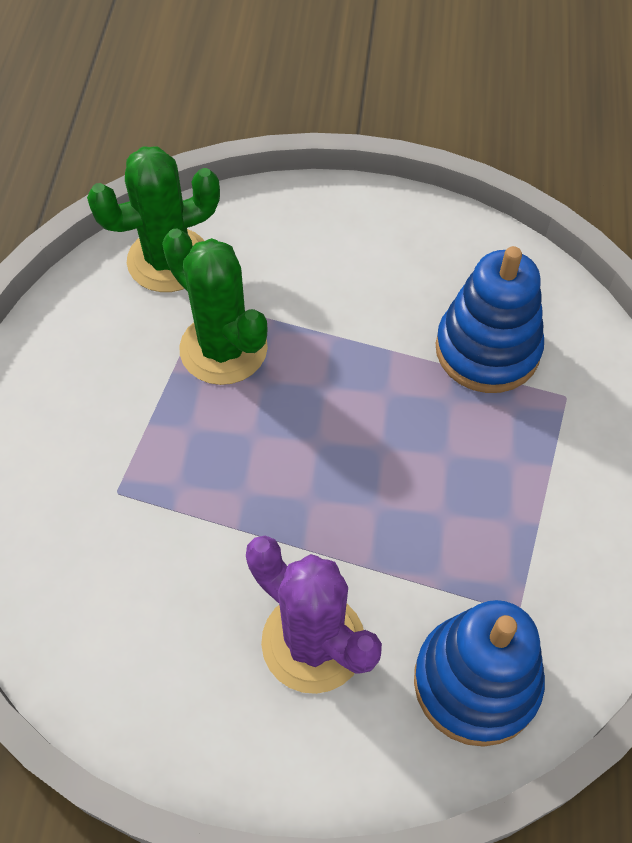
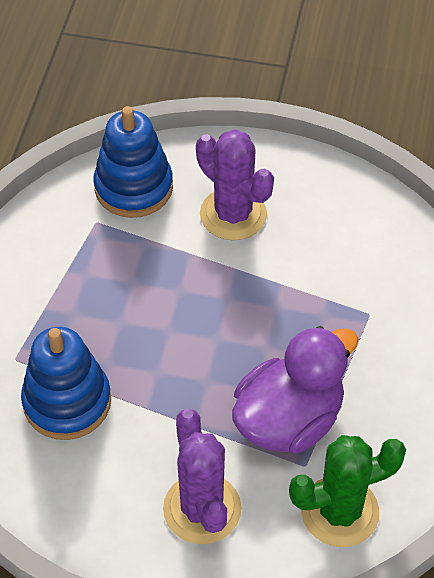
camera: 175 degrees left, 5 degrees down
(223, 349) = (289, 420): green cactus -> purple duck
(315, 253) = (202, 509): none -> purple cactus

